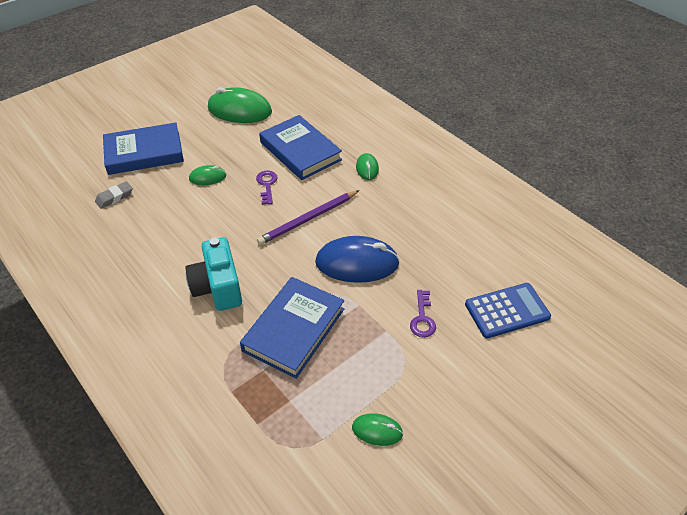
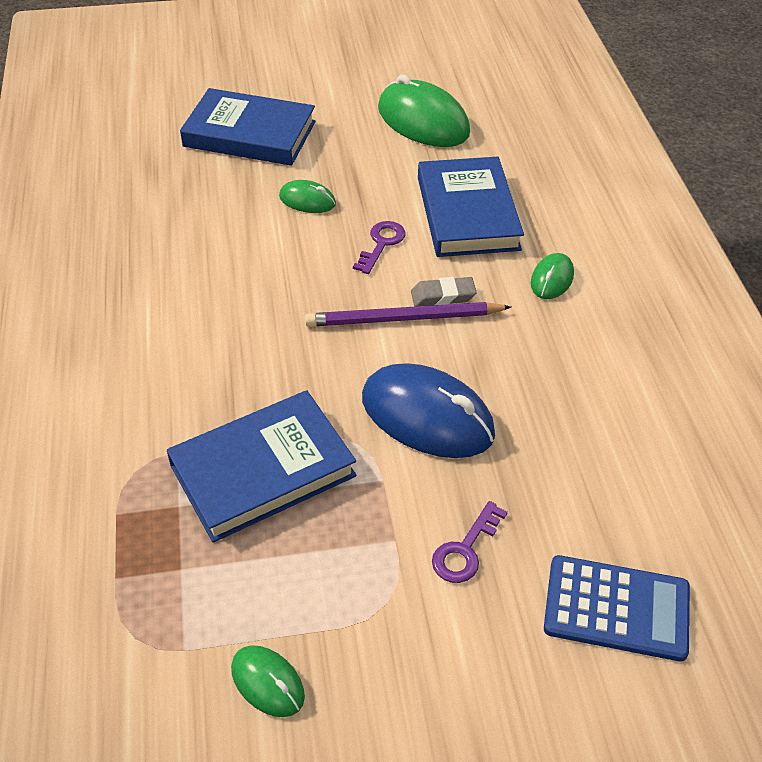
camera: 30 degrees right, 0 degrees up
(114, 197) = (168, 180): grey eraser -> grey eraser (443, 296)
(218, 287) = (206, 361): turquoise camera -> none

